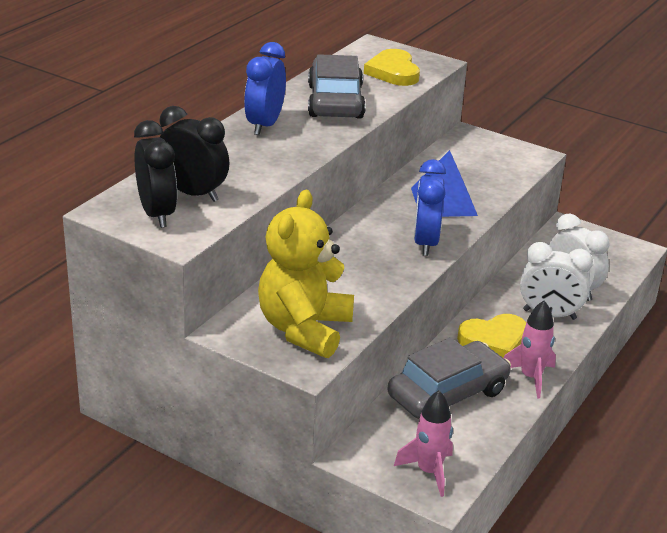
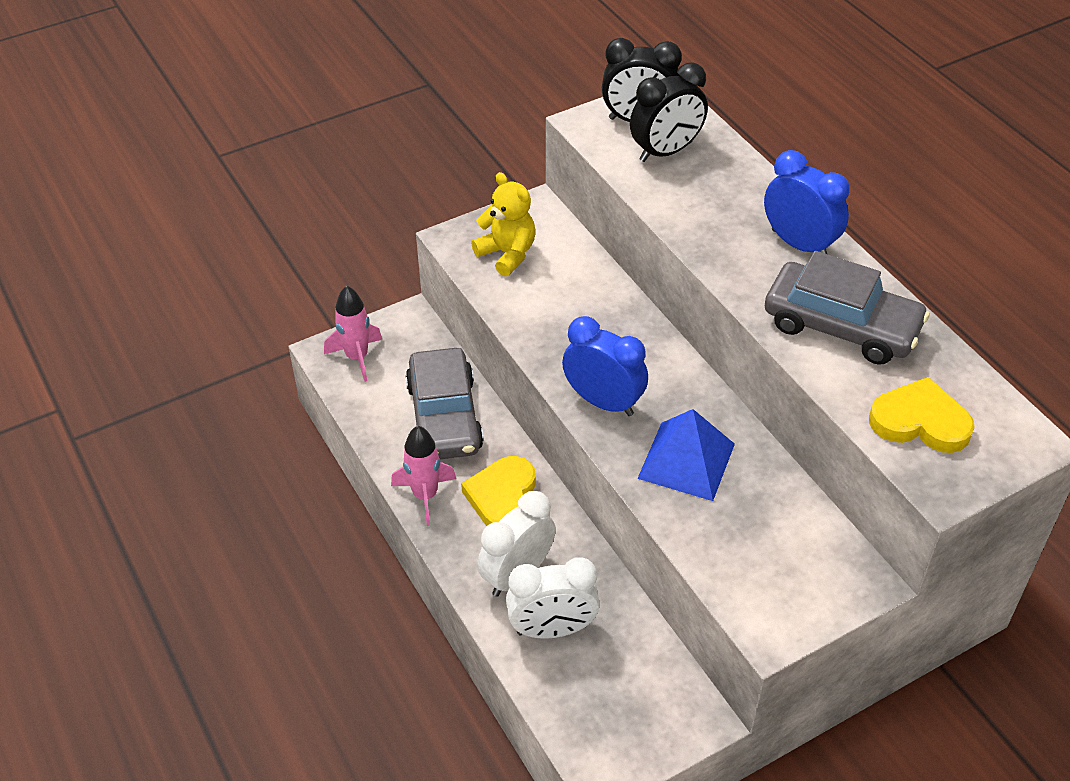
camera: 120 degrees right, 15 degrees up
(304, 329) = (507, 254): yellow teddy bear -> yellow teddy bear, size x0.62

